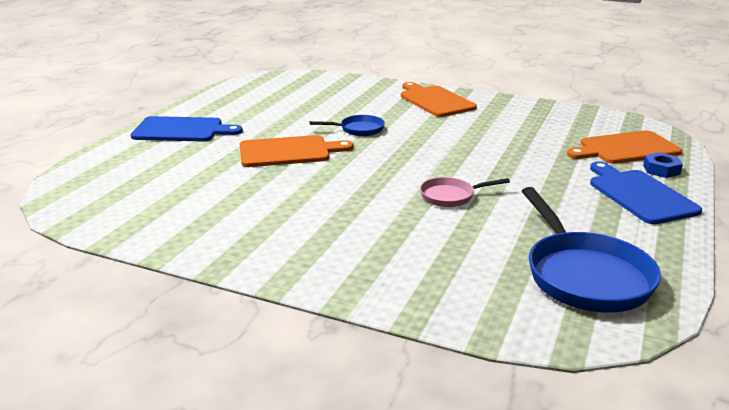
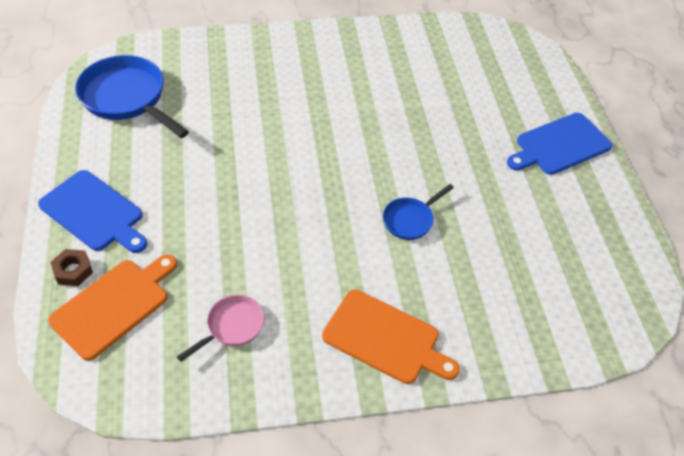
camera: 145 degrees right, 25 degrees up
(288, 152) = (433, 152): orange cutting board -> none
(451, 196) = (253, 145): pink pan -> pink pan (232, 326)
(661, 170) = (73, 271): blue nut -> brown nut

